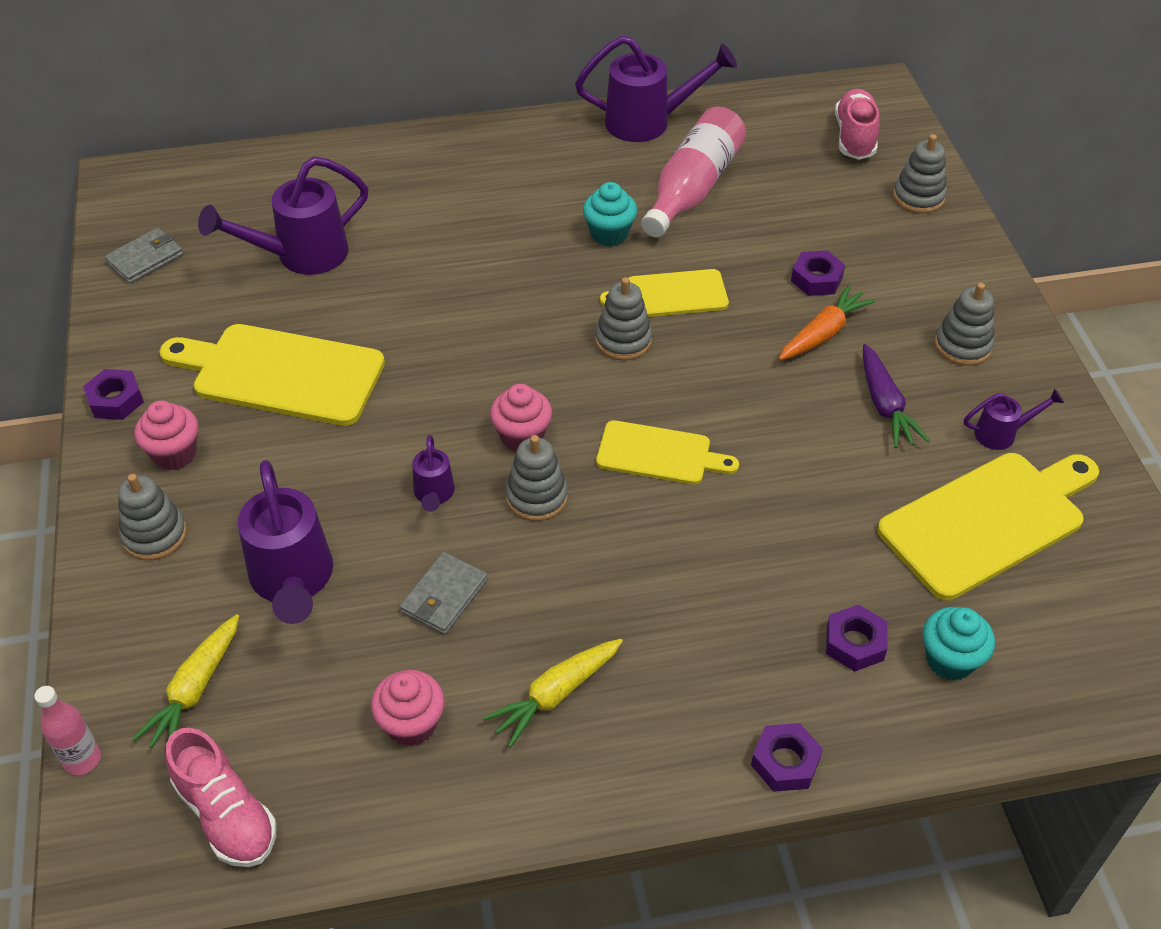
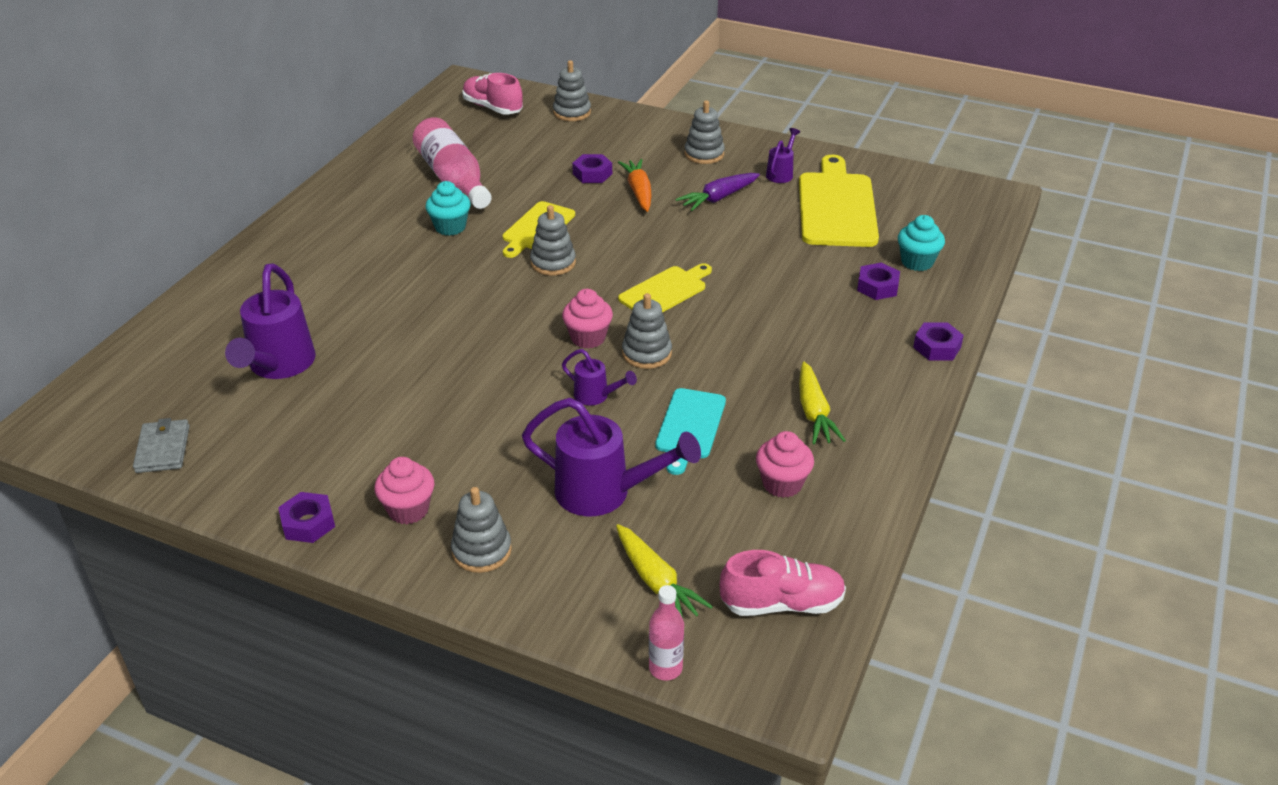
camera: 55 degrees left, 10 degrees down
(281, 374) = (392, 423): yellow cutting board -> none
(444, 596) = (689, 427): grey wallet -> turquoise cutting board
(649, 122) = (367, 167): purple watering can -> none
(885, 405) = (718, 198): purple carrot -> purple carrot turned 120 degrees clockwise

